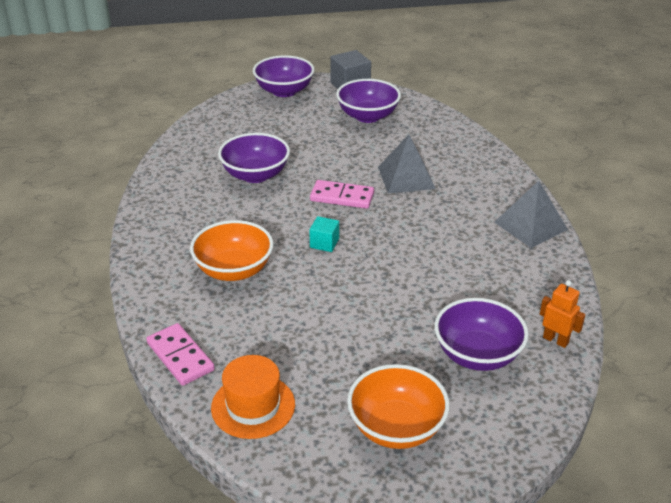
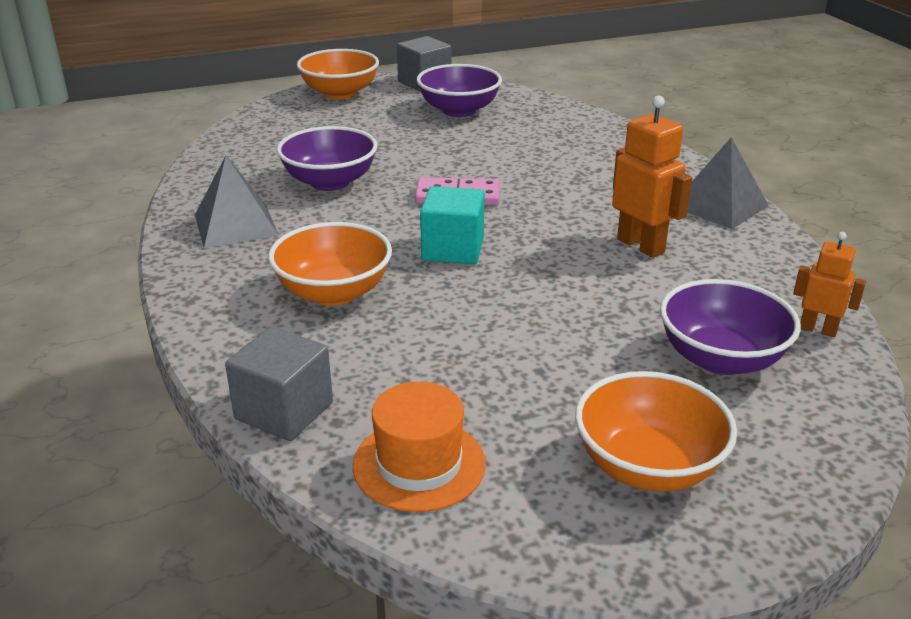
camera: 10 degrees left, 5 degrees down
(180, 357) = (284, 411): pink domino -> grey cube
(284, 91) = (340, 93): purple bowl -> orange bowl
(324, 243) = (453, 249): turquoise cube -> turquoise cube, size x1.66
(406, 177) = (535, 168): grey pyramid -> grey pyramid (235, 225)
(458, 255) = (641, 245): none -> orange robot

